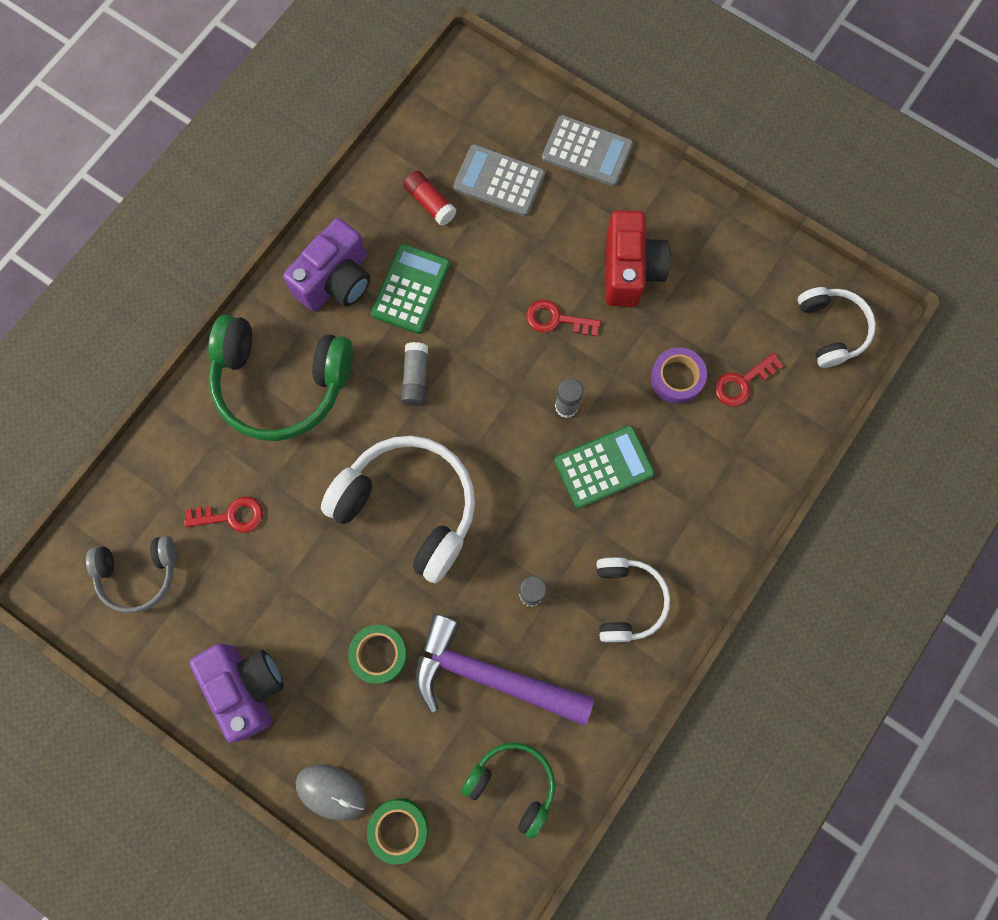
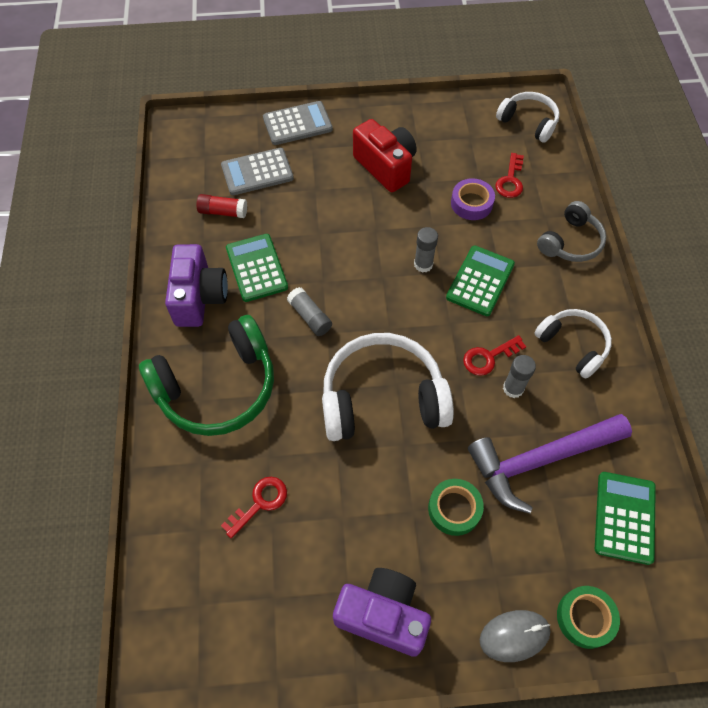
camera: 40 degrees left, 15 degrees down
(139, 574) = (223, 604): grey headphones -> grey headphones (570, 242)
(513, 784) = (624, 517): green headphones -> green calculator
(556, 319) = (368, 221): red key -> red key (489, 357)

